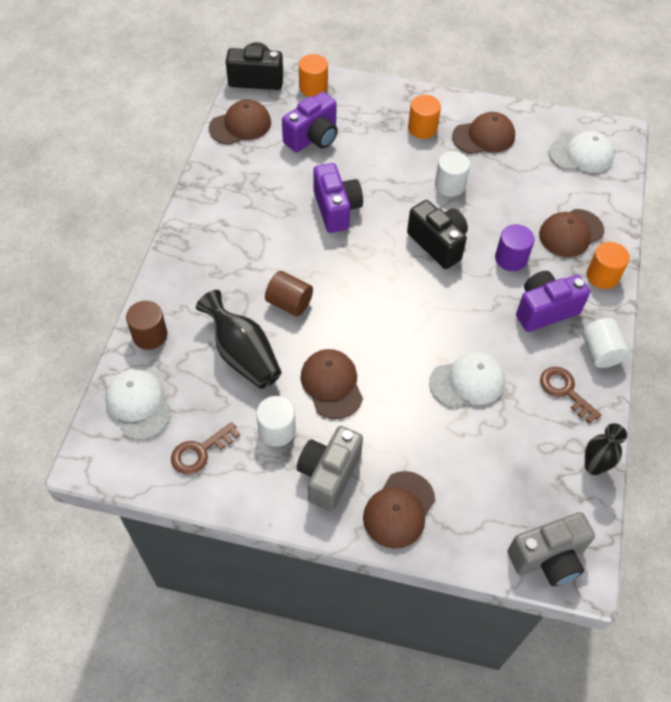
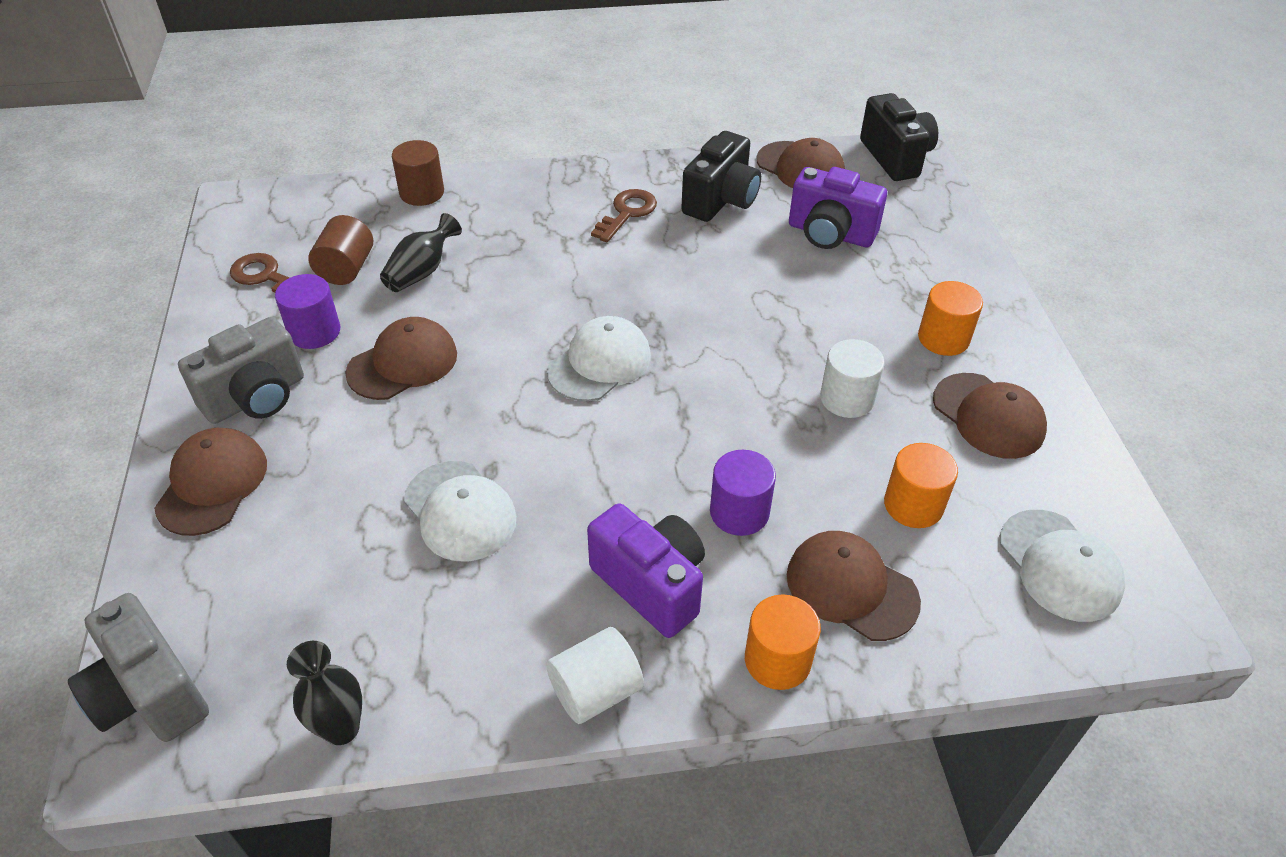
camera: 70 degrees right, 10 degrees down
(138, 405) = (320, 213): white cap -> white cap (599, 363)
(243, 355) = (421, 271): black vase -> black vase, size x0.65
(277, 430) = (314, 332): white cylinder -> purple cylinder
(289, 303) = (523, 289): brown cylinder -> brown cylinder (346, 269)
(313, 88) = (926, 209): orange cylinder -> orange cylinder (913, 505)
(329, 475) = (256, 398): grey camera -> grey camera turned 135 degrees clockwise
(336, 209) = (713, 289): purple camera -> none
(399, 510) = (212, 484): brown cap -> brown cap turned 90 degrees clockwise
(438, 244) = (715, 413): black camera -> black camera (721, 200)
(565, 391) = (488, 651): brown key -> brown key (627, 213)

